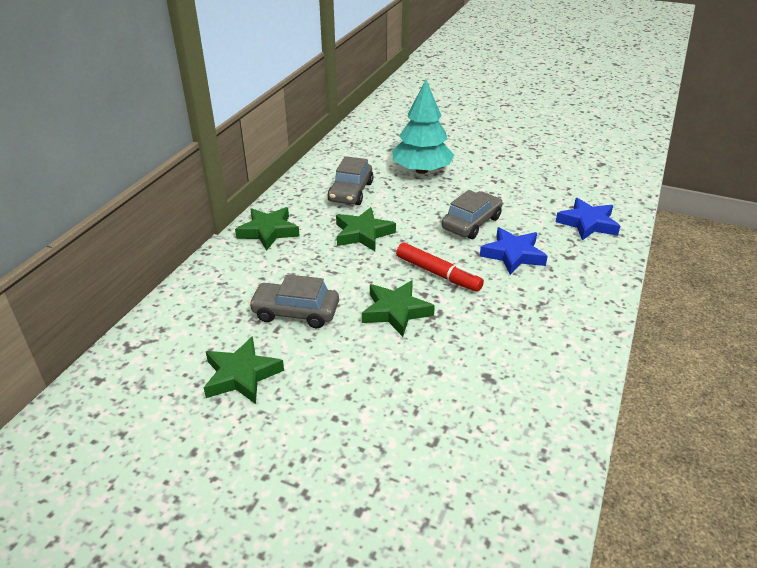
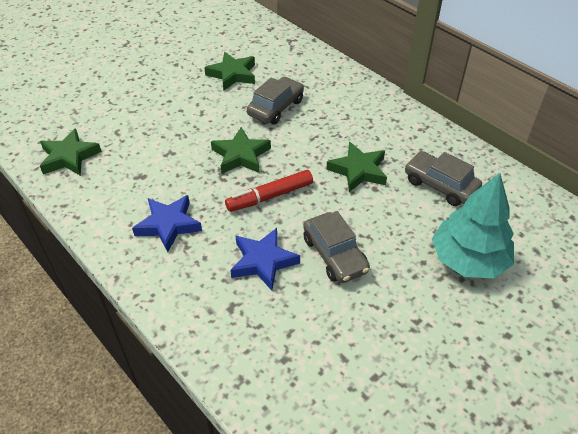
camera: 115 degrees right, 10 degrees up
(268, 231) = (392, 117): green star -> green star (69, 157)
(587, 223) = (277, 363): blue star -> blue star (168, 225)

